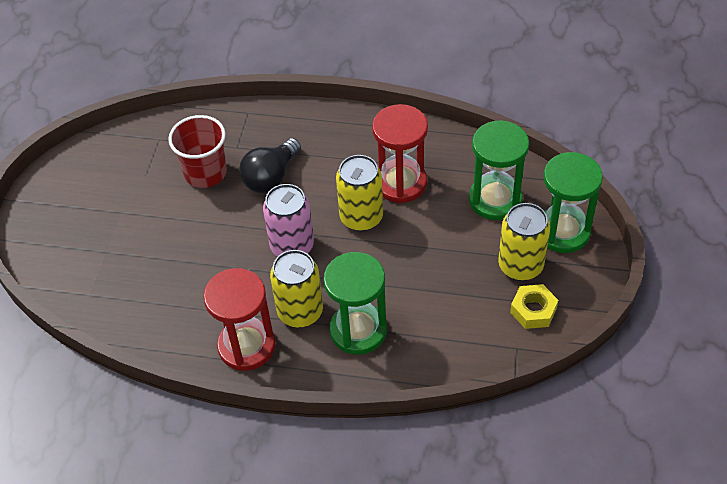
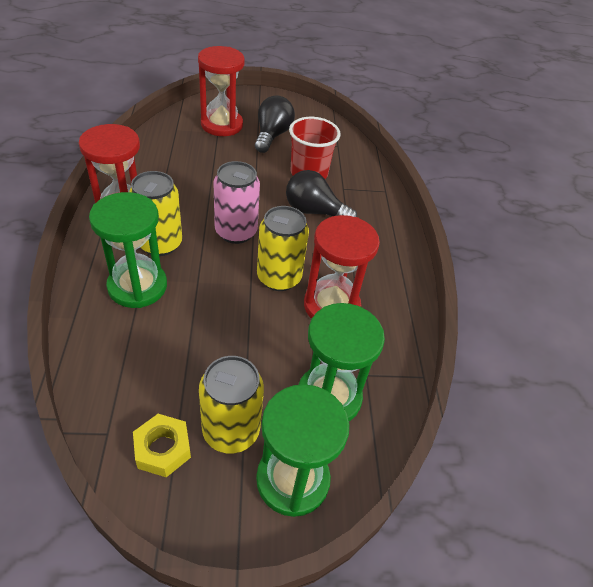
camera: 70 degrees right, 5 degrees down
(91, 246) = (222, 125): none -> red hourglass
(125, 198) = (272, 135): none -> black light bulb

